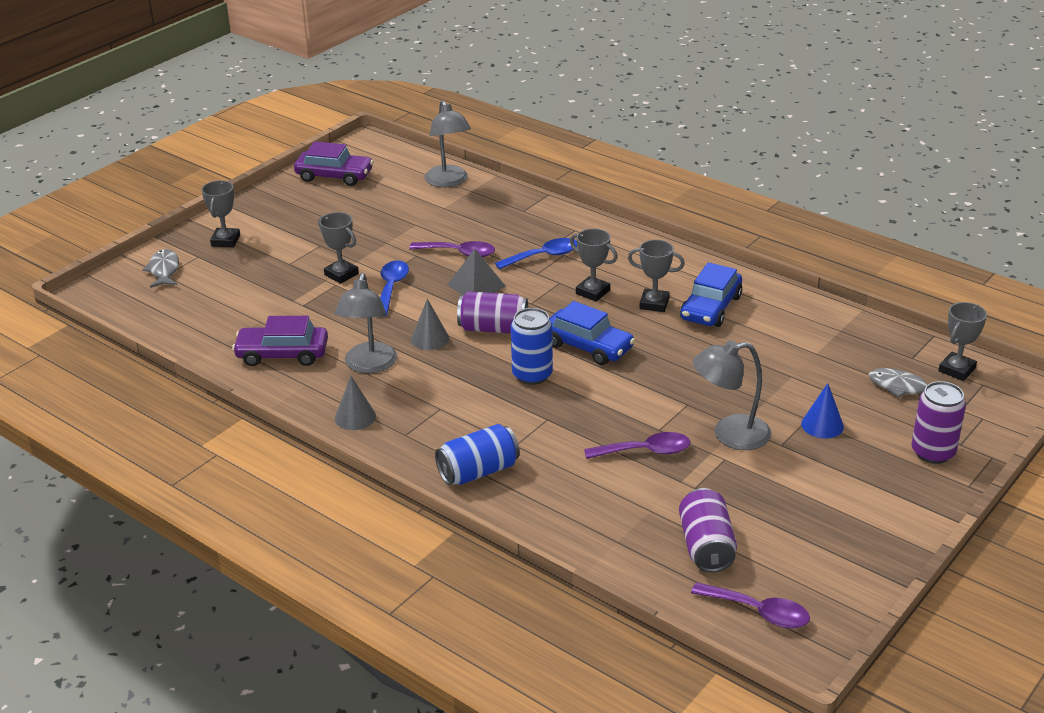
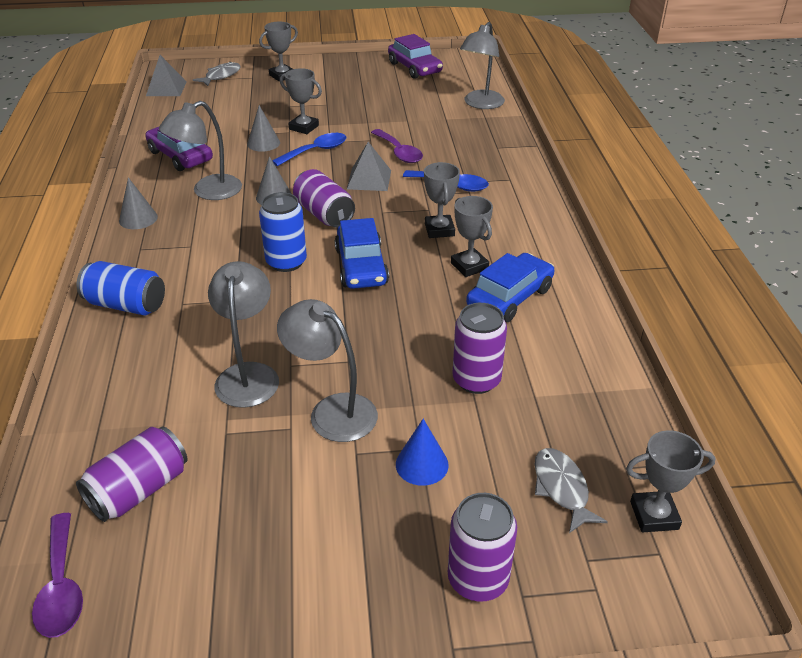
camera: 45 degrees right, 5 degrees up
(133, 308) = (166, 88): none -> grey pyramid
(333, 305) = (263, 143): none -> grey cone
(341, 274) = (304, 127): grey trophy -> grey trophy turned 60 degrees counterclockwise
(645, 451) = (248, 374): purple spoon -> grey lamp
(711, 308) = (509, 297): blue car -> blue car turned 150 degrees clockwise
(774, 365) = (476, 380): none -> purple can

